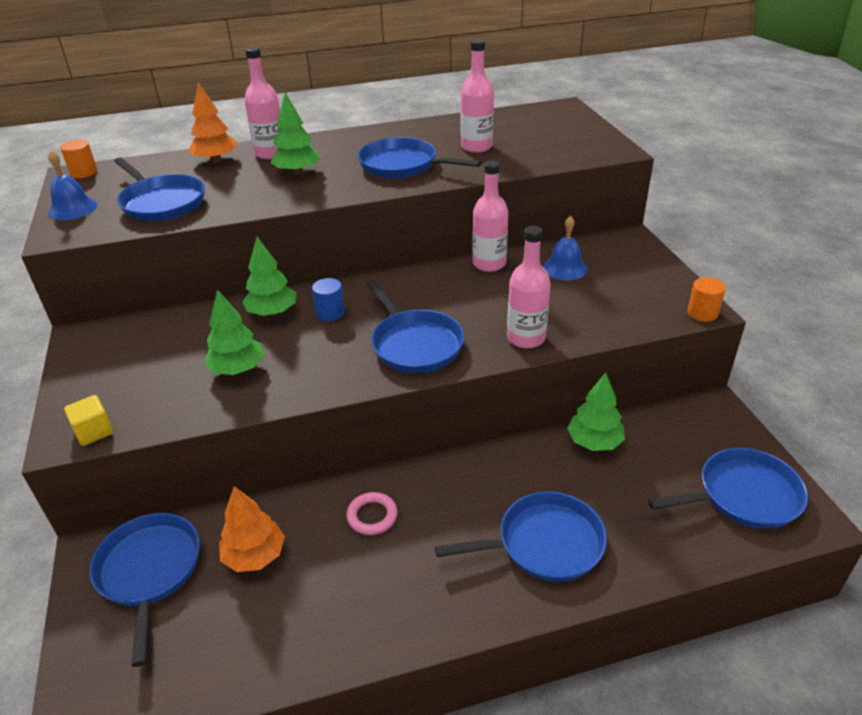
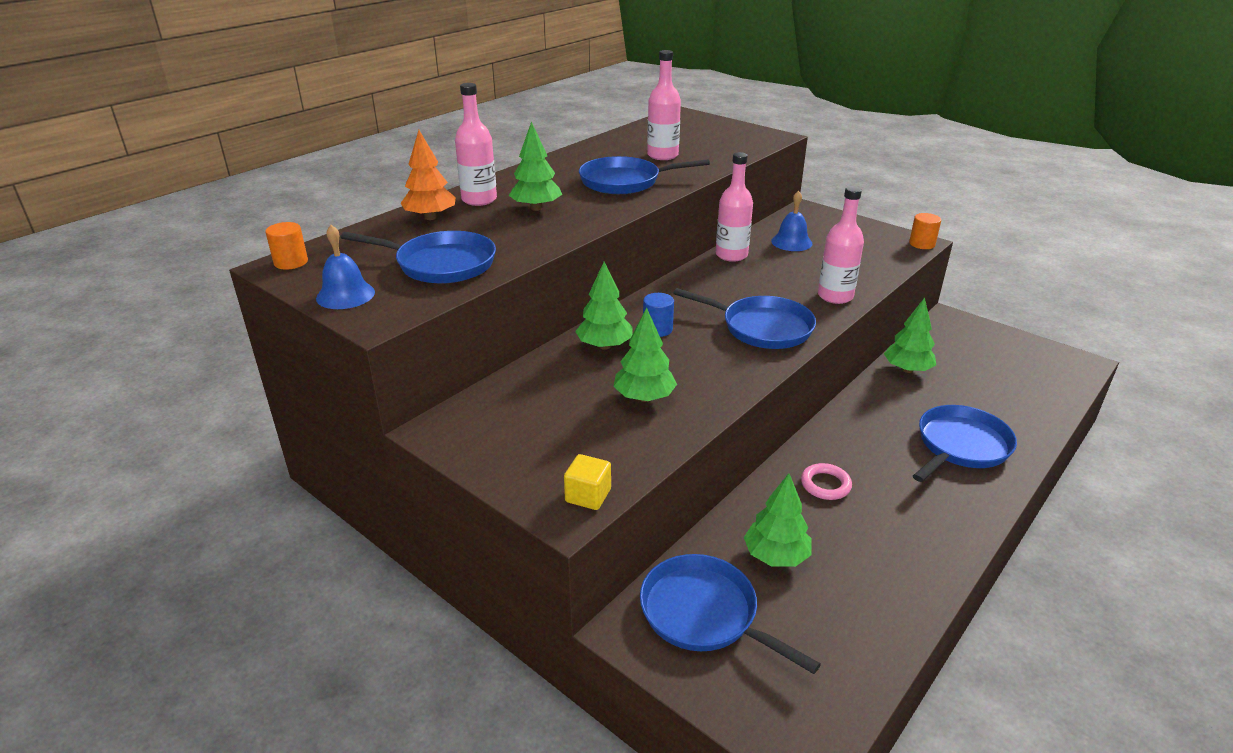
camera: 35 degrees left, 5 degrees down
(255, 556) = (776, 556): orange tree -> green tree
(744, 495) = (1031, 364): blue pan -> none

